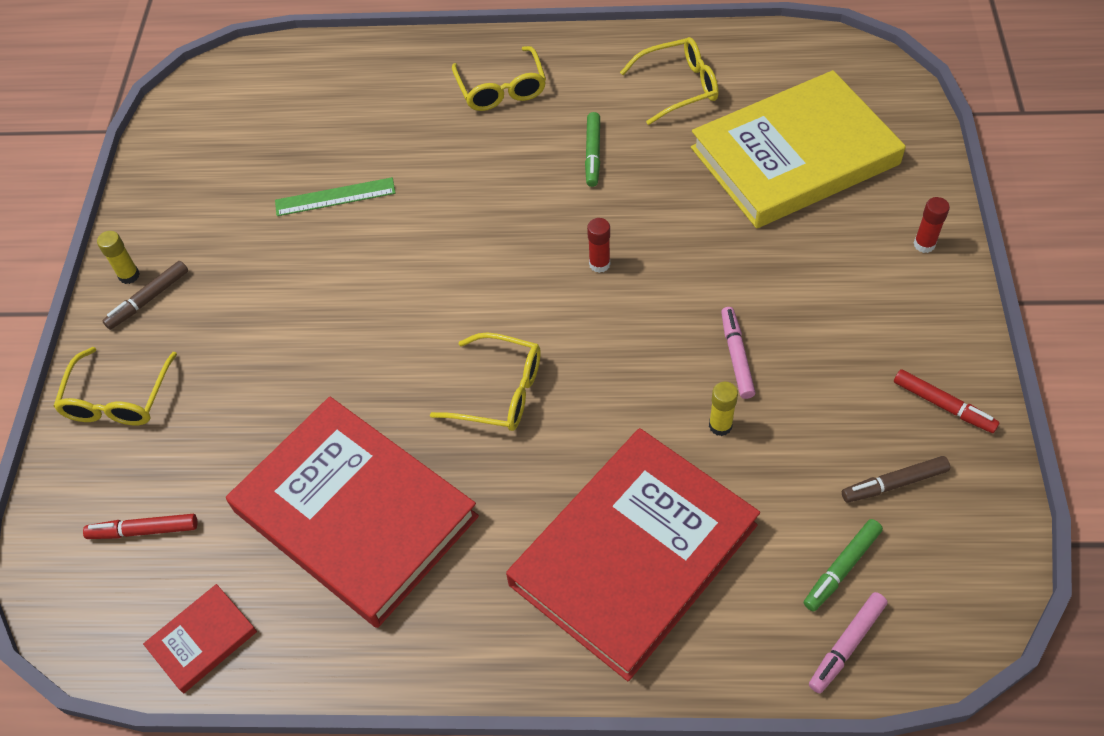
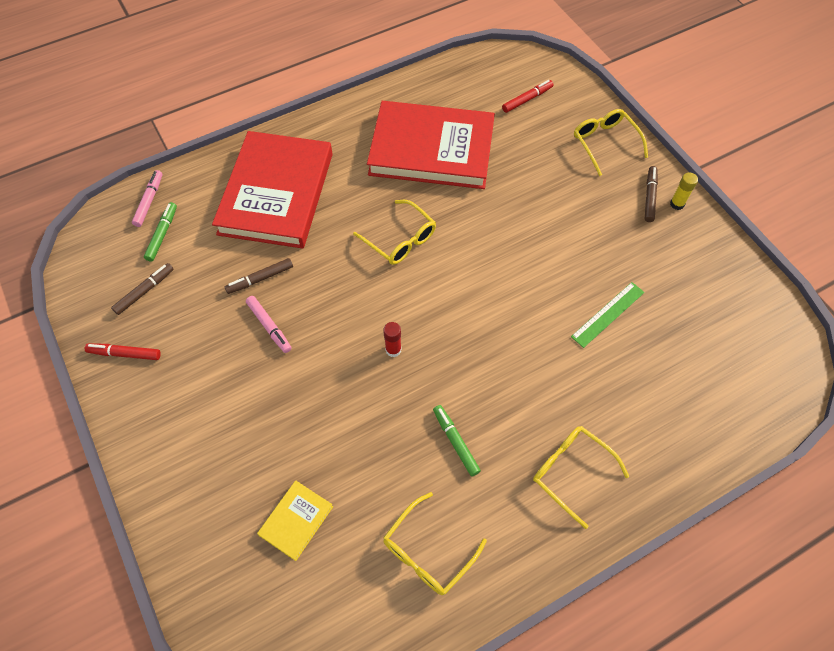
camera: 145 degrees right, 5 degrees up
(202, 640) = (457, 76): red book -> none
(500, 392) = (400, 240): yellow glasses -> yellow glasses turned 120 degrees counterclockwise
(720, 426) = (260, 279): yellow glue stick -> brown marker
(794, 156) = (296, 521): yellow book -> yellow book, size x0.42
(924, 244) = (165, 479): red glue stick -> none

